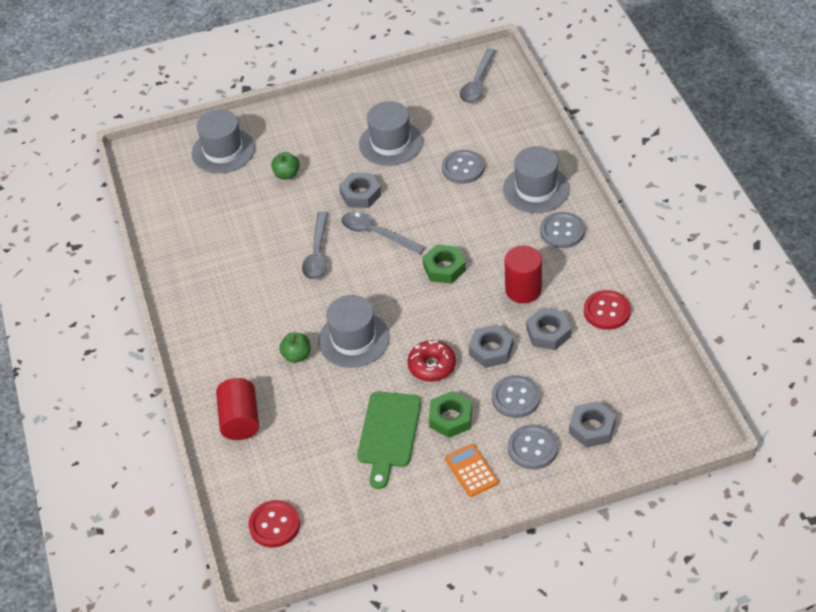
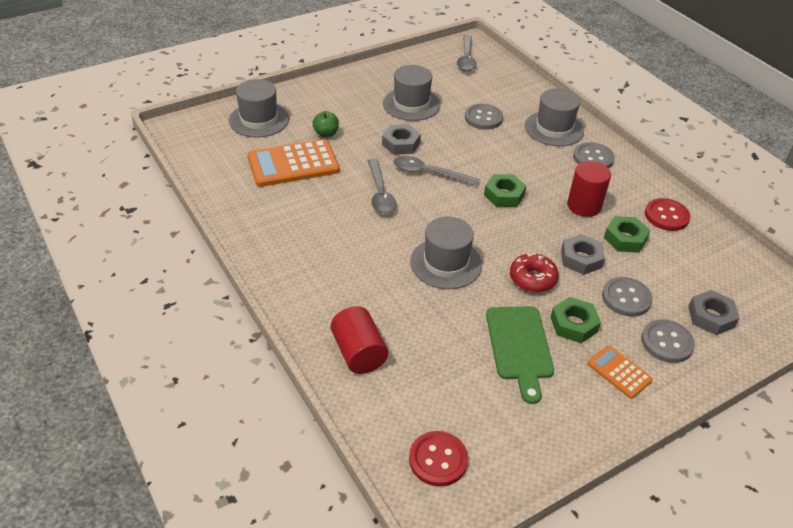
camera: 20 degrees left, 5 degrees down
(242, 209) = (293, 164): none -> orange calculator
(297, 356) = (395, 284): green apple -> none
(548, 333) = (625, 238): grey nut -> green nut

